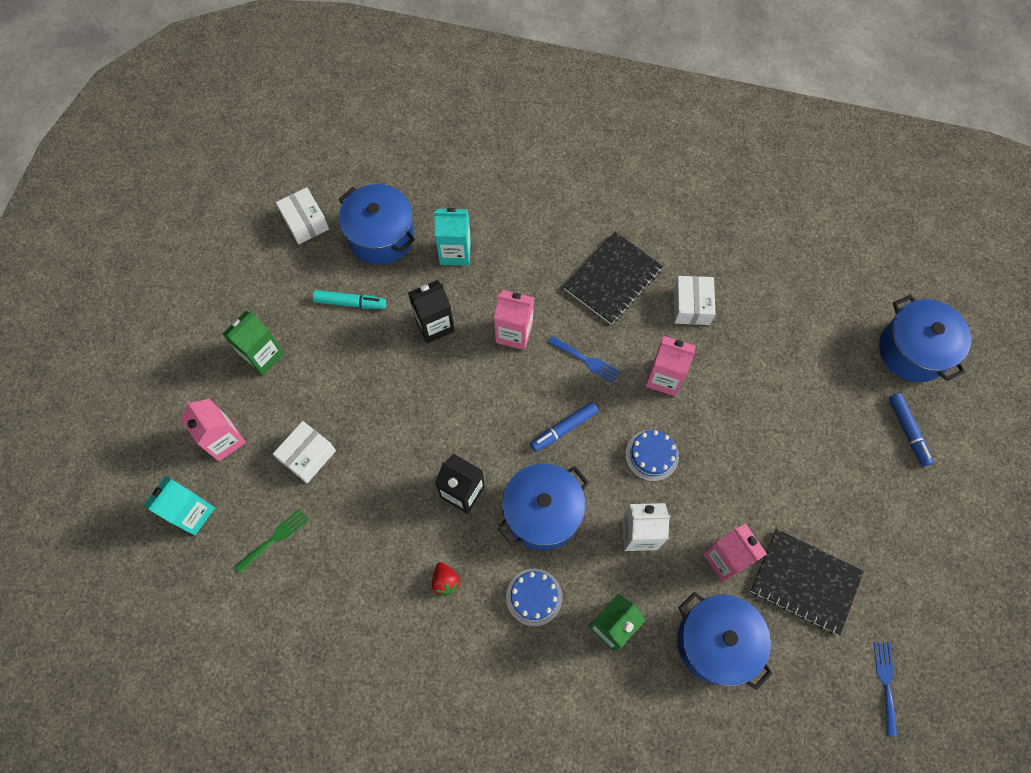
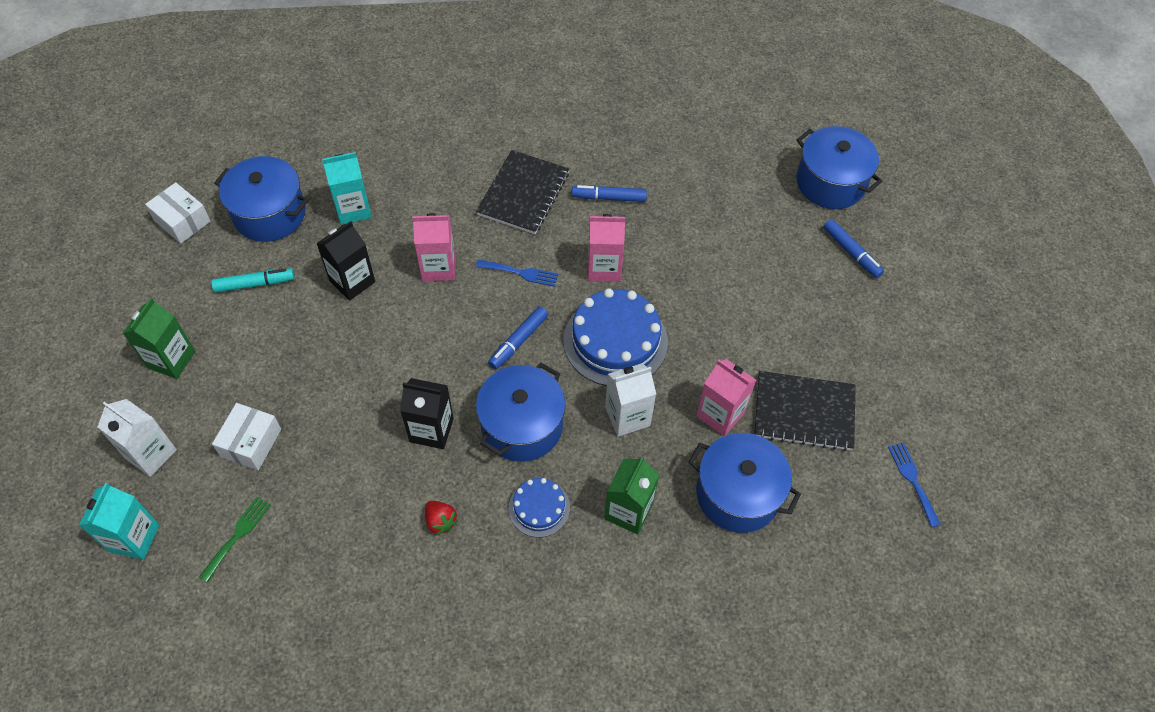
camera: 20 degrees left, 10 degrees down
(224, 440) = (151, 454): pink carton -> white carton
(652, 455) = (615, 341): blue cake -> blue cake, size x1.86
(691, 306) = (609, 198): white box -> blue marker

